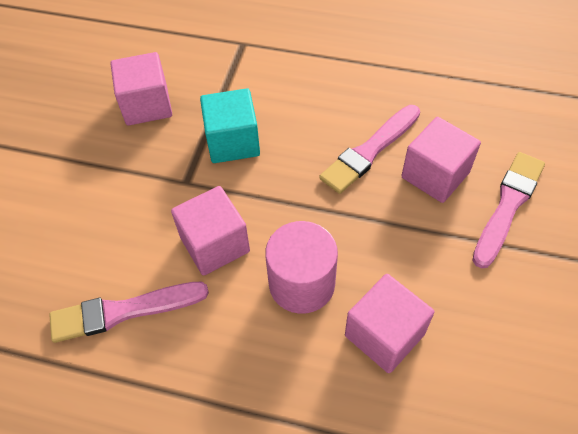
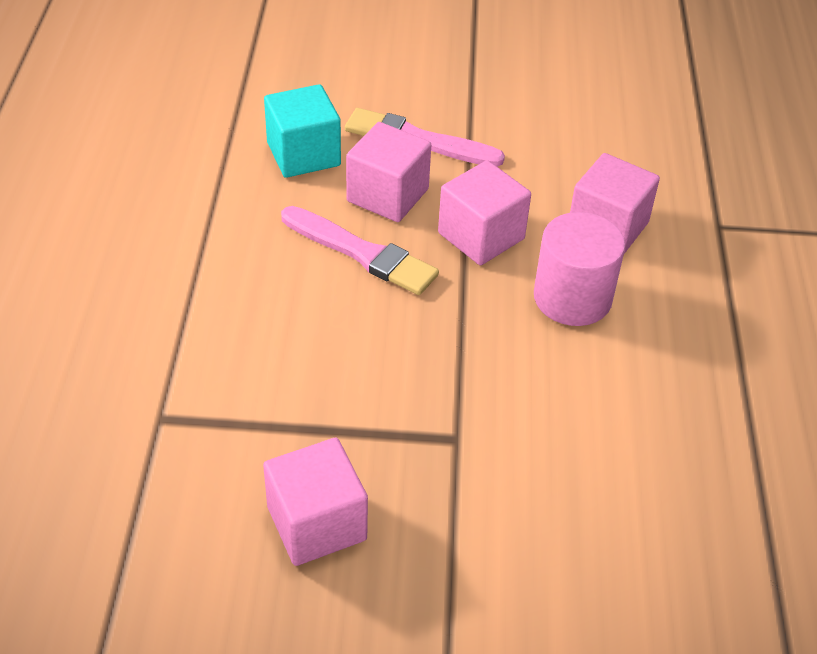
camera: 105 degrees left, 10 degrees down
(123, 311) = (673, 462): pink brush -> none
(215, 244) = (547, 387): pink cube -> pink cube (481, 236)
(233, 142) = (373, 396): turquoise cube -> turquoise cube (303, 154)

